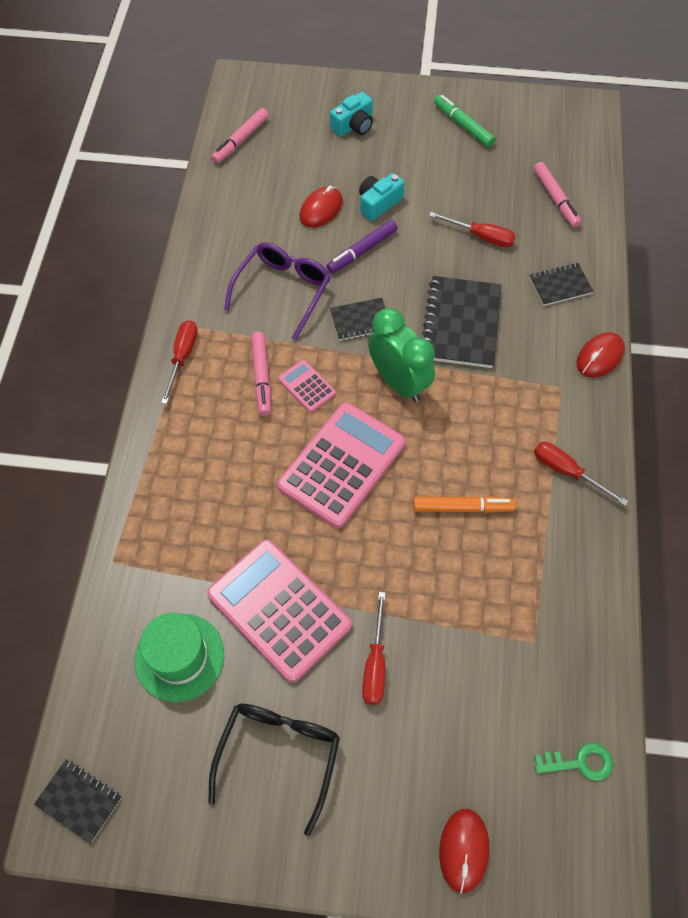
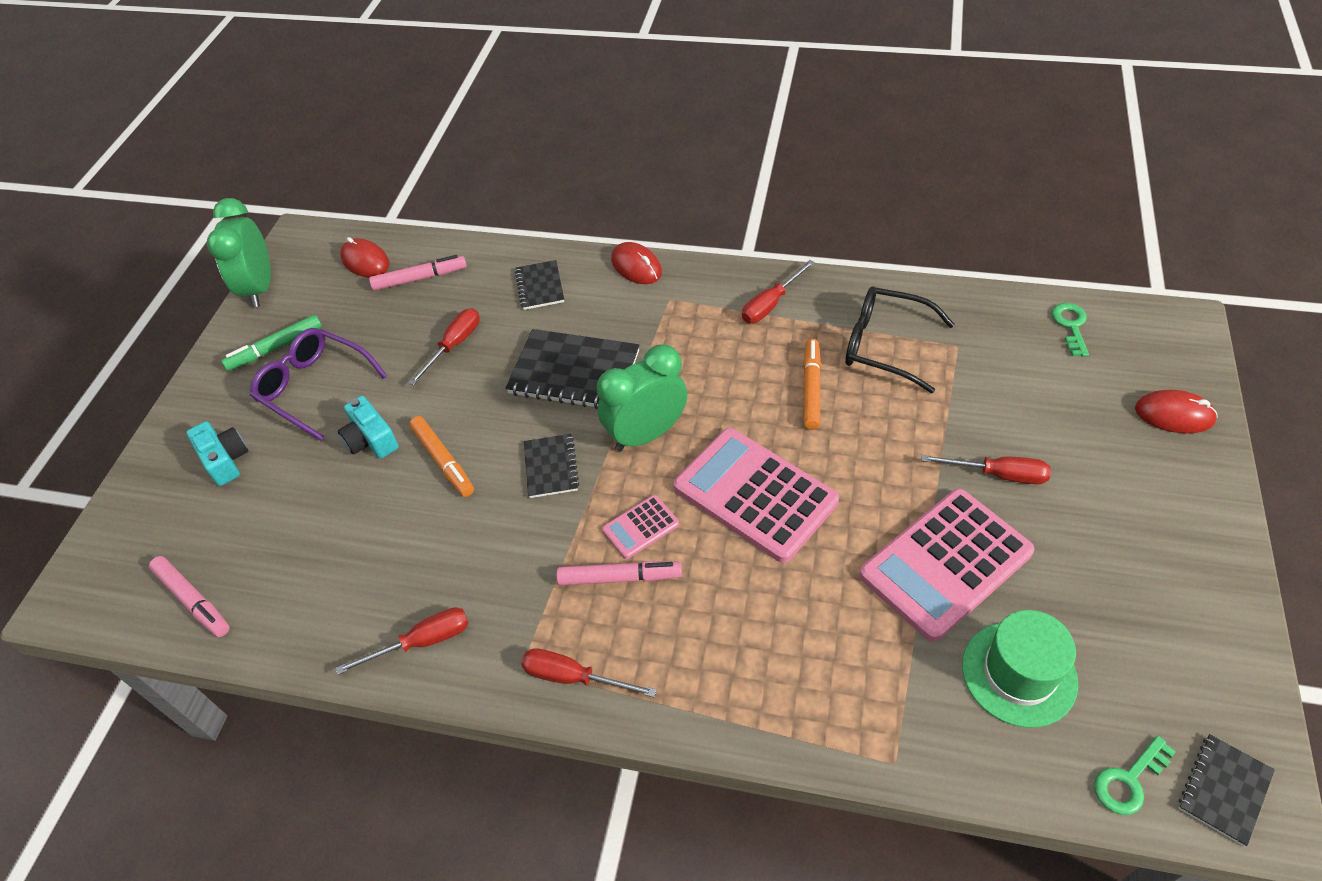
camera: 80 degrees left, 10 degrees down
(91, 728) = (1129, 780): none -> green key
(210, 267) = (422, 642): none -> red screwdriver
(279, 755) = (1117, 567): black glasses -> black glasses (885, 345)
(283, 291) = (485, 550): purple glasses -> purple glasses (314, 387)
(321, 209) = (360, 502): red mouse -> red mouse (365, 261)
(362, 251) = (443, 461): purple marker -> orange marker
(526, 99) = (259, 288): none -> green clock

